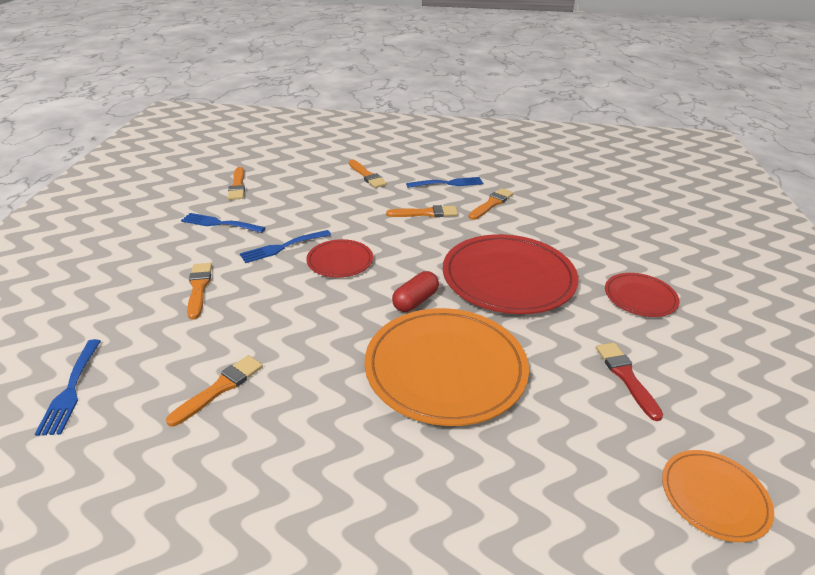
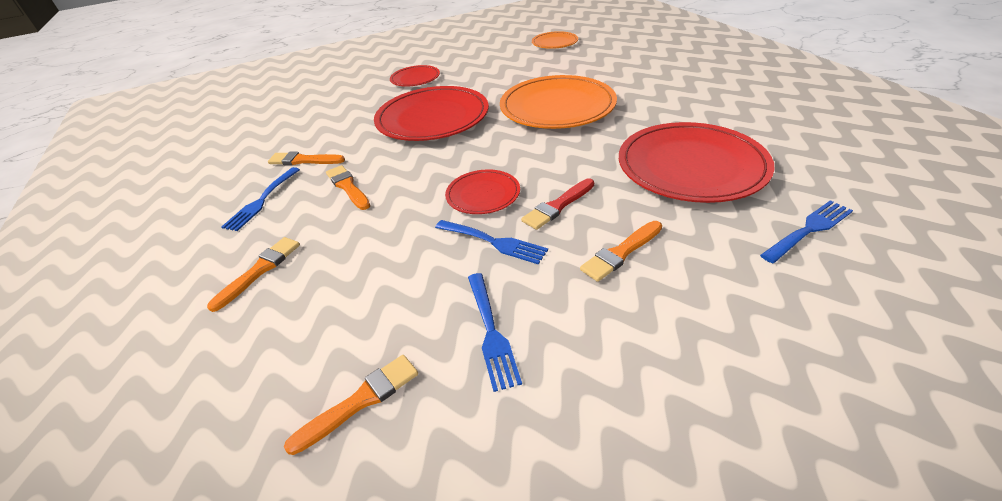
camera: 115 degrees left, 5 degrees up
(220, 388) = (691, 166): orange brush -> red plate
(415, 301) = (501, 139): red capsule -> none
(447, 183) = (262, 200): blue fork -> blue fork turned 120 degrees counterclockwise
(626, 377) = (499, 67): red brush -> red brush (558, 206)

